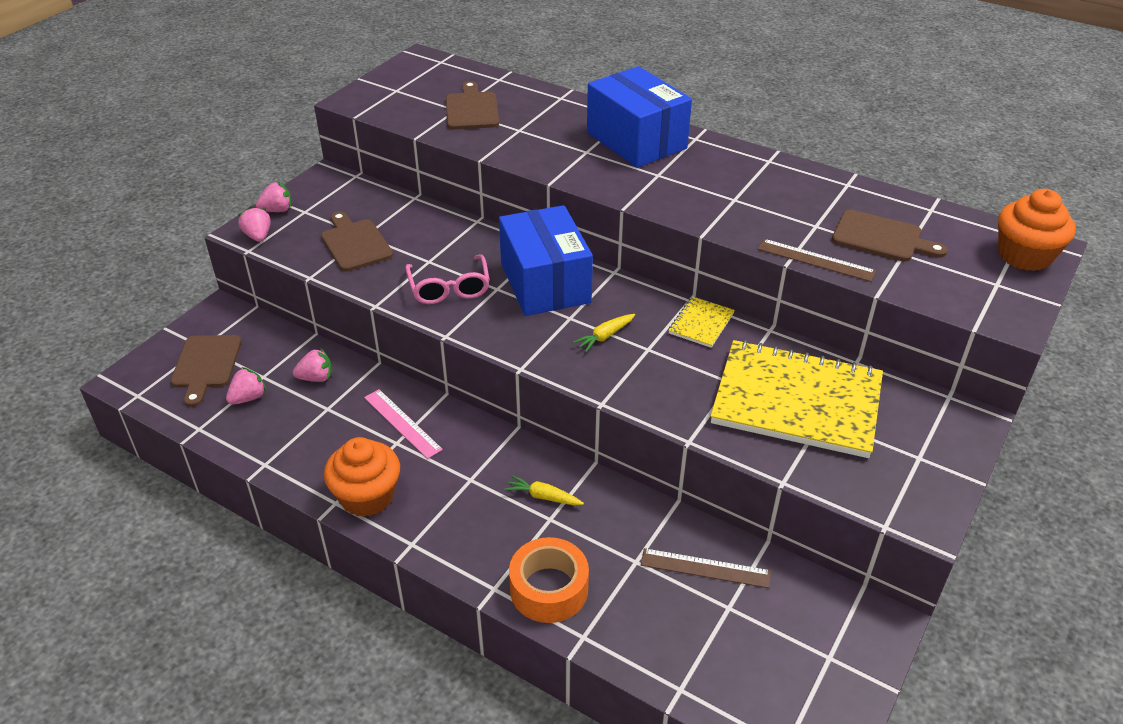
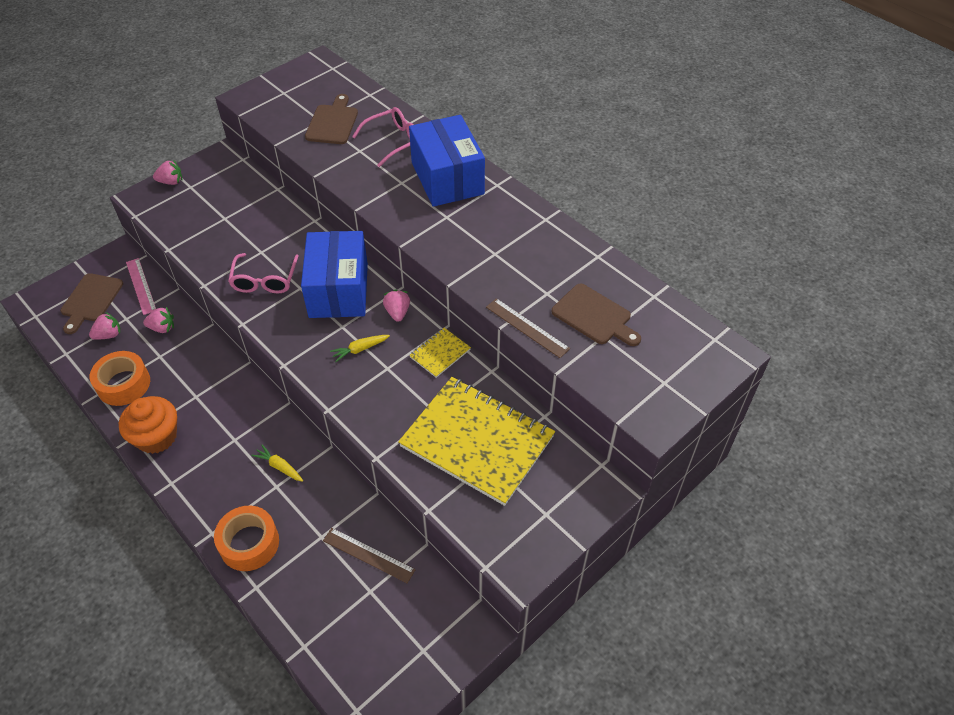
camera: 15 degrees right, 10 degrees up
(258, 236) = (147, 204): pink strawberry -> pink strawberry (397, 312)
(294, 447) = (123, 384): none -> orange tape
(355, 243) = (214, 224): brown cutting board -> none
(402, 423) = (206, 380): pink ruler -> pink ruler (141, 286)
(553, 116) = (393, 141): none -> pink glasses
(1024, 255) = (705, 359): orange cupcake -> none

